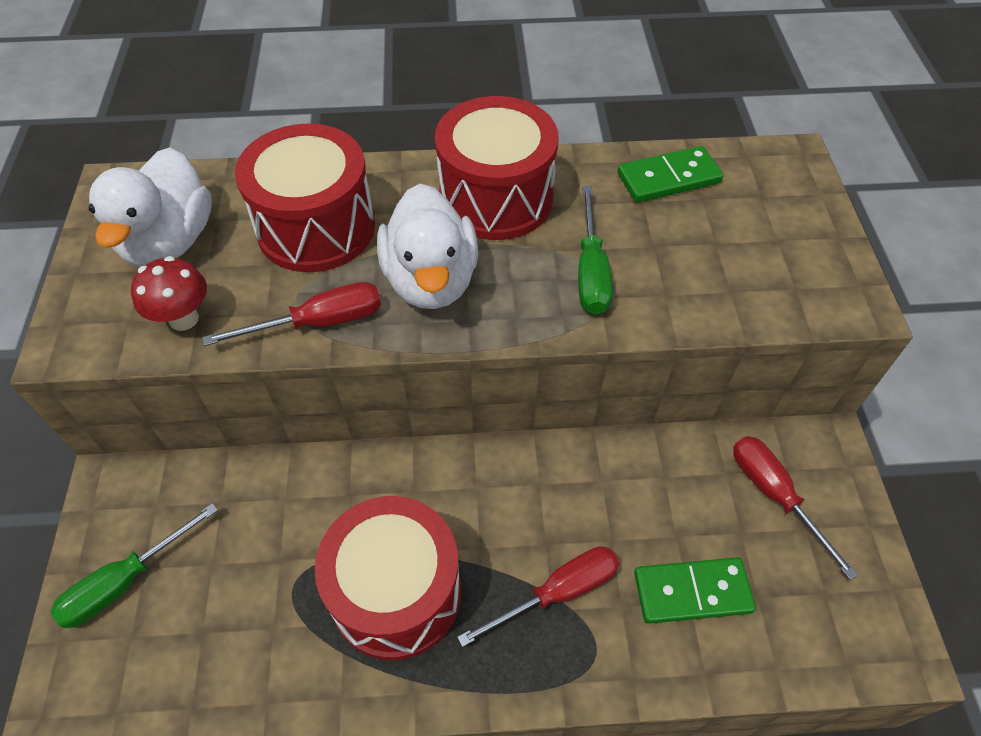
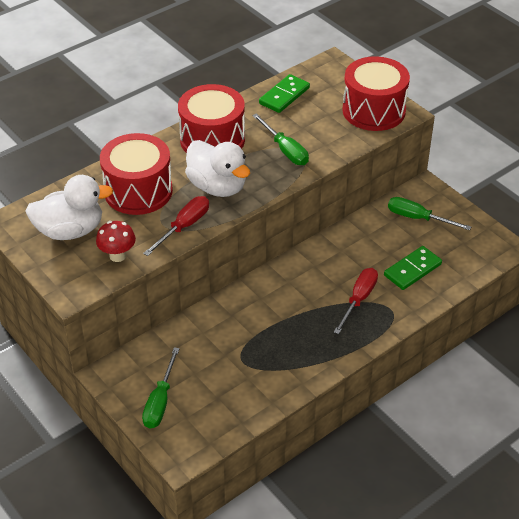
camera: 35 degrees left, 10 degrees down
(169, 242) = (70, 230): white duck -> white duck turned 75 degrees counterclockwise
(396, 593) = (290, 337): red drum -> red drum (374, 110)
(774, 495) = (418, 218): red screwdriver -> green screwdriver

